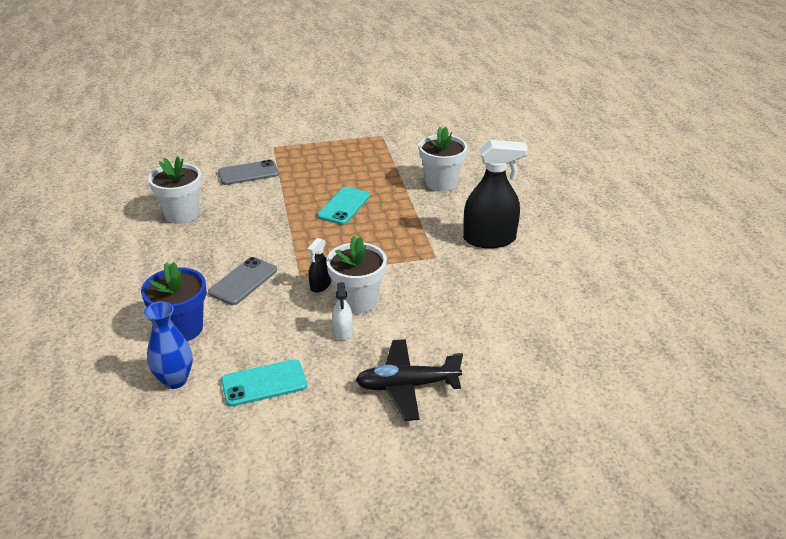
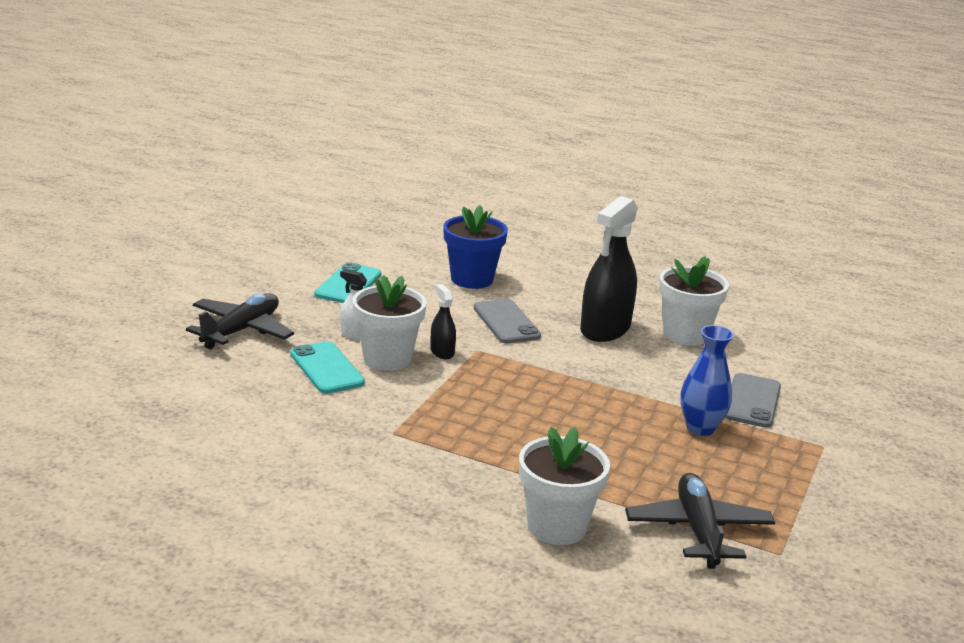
camera: 125 degrees right, 10 degrees down
(175, 380) = (408, 260): blue vase -> blue vase (700, 428)
(344, 206) = (586, 427): turquoise phone -> turquoise phone (326, 368)
(393, 154) = (698, 531): none -> black plane
(489, 239) = (371, 486): black spray bottle -> black spray bottle (605, 329)

